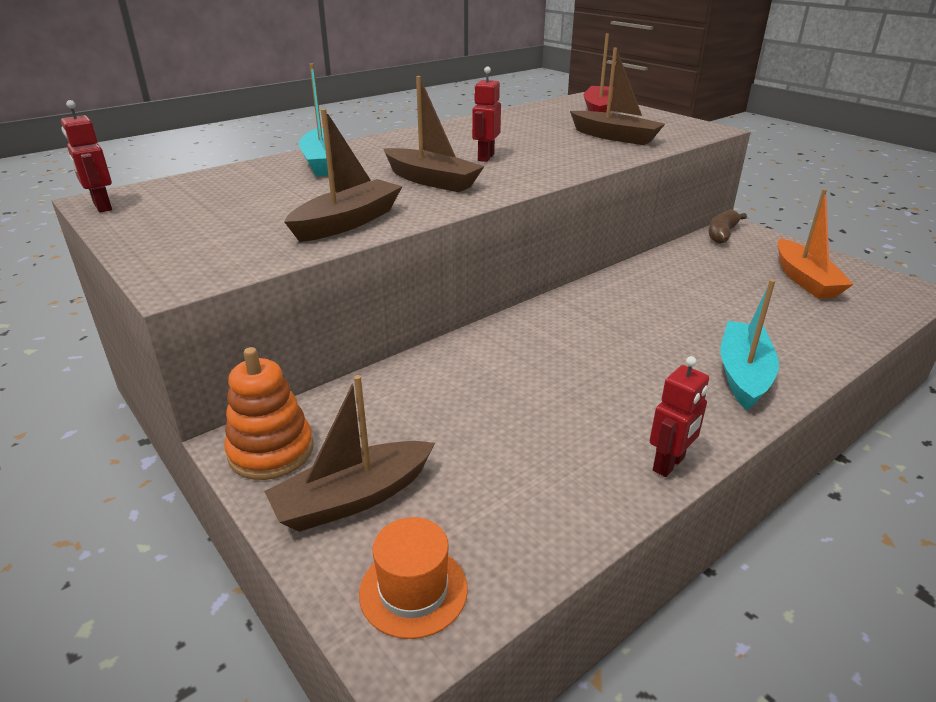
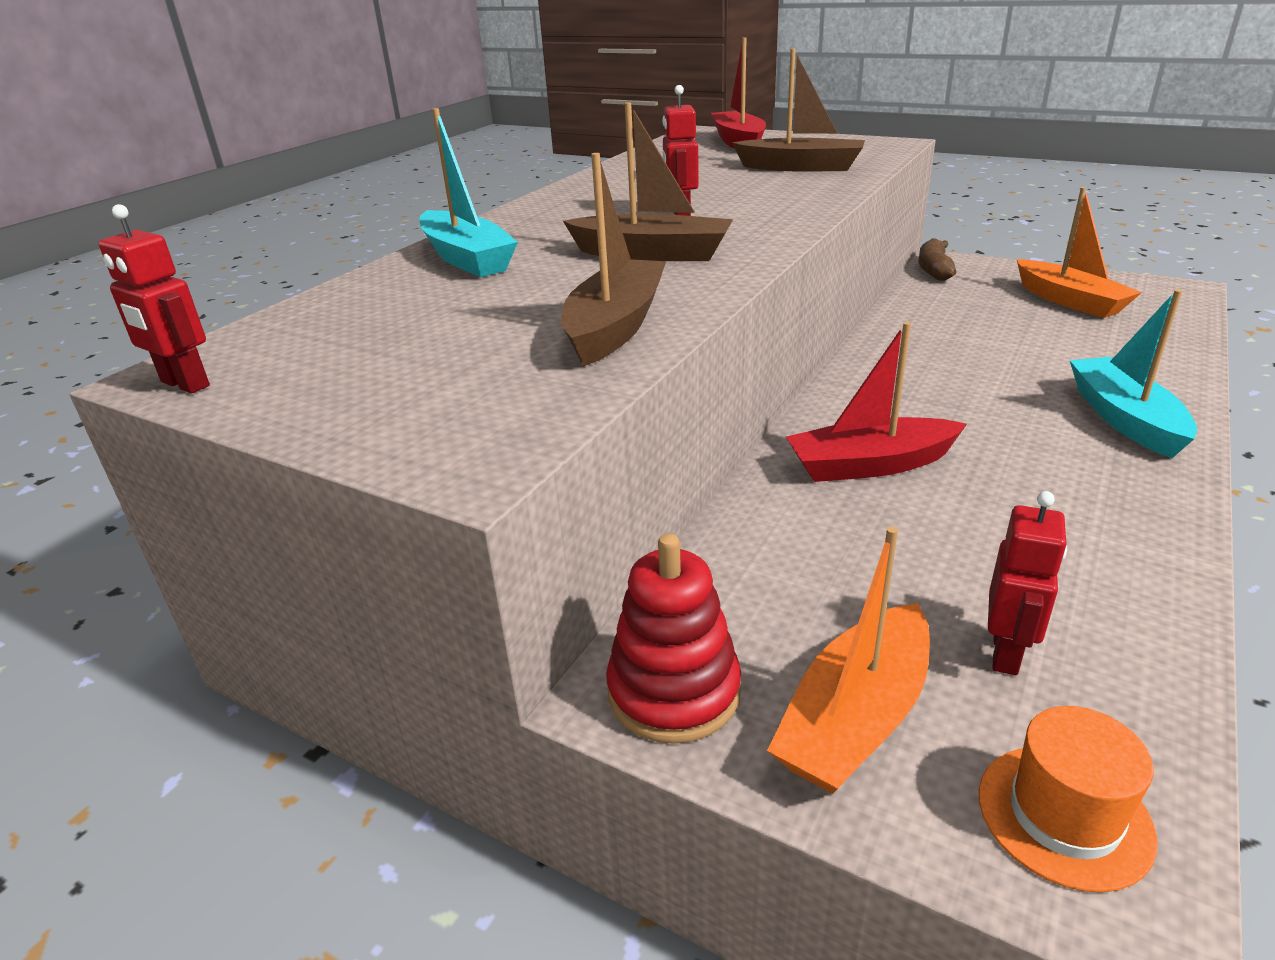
camera: 20 degrees left, 0 degrees up
(271, 451) = (674, 691): orange stacking toy -> red stacking toy
(353, 498) = (855, 718): brown boat -> orange boat
(522, 357) = (870, 465): none -> red boat
(669, 464) = (1165, 544): red robot -> red robot (1006, 653)

